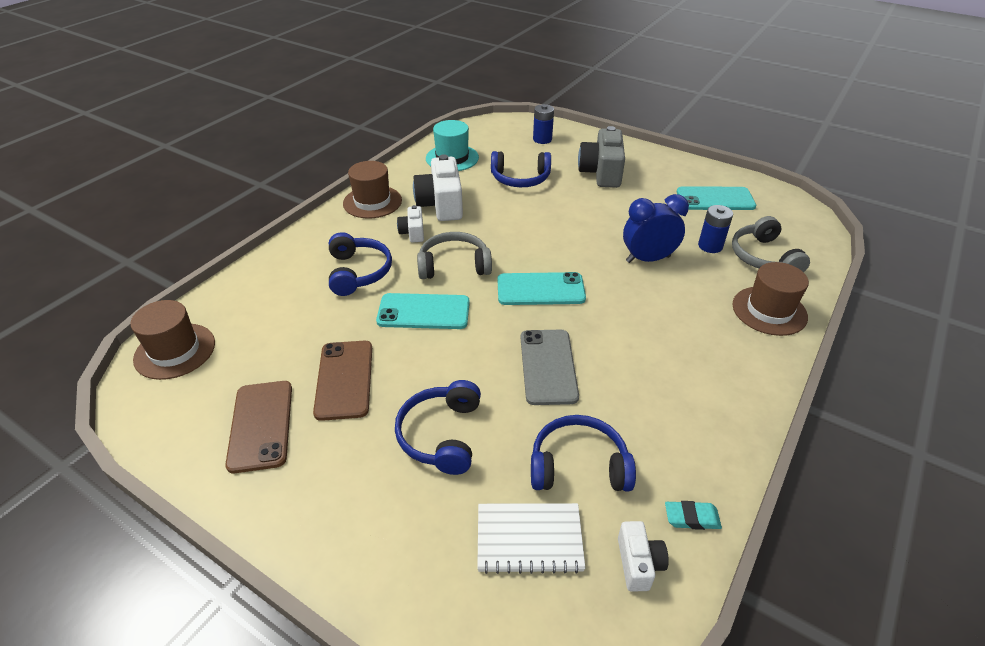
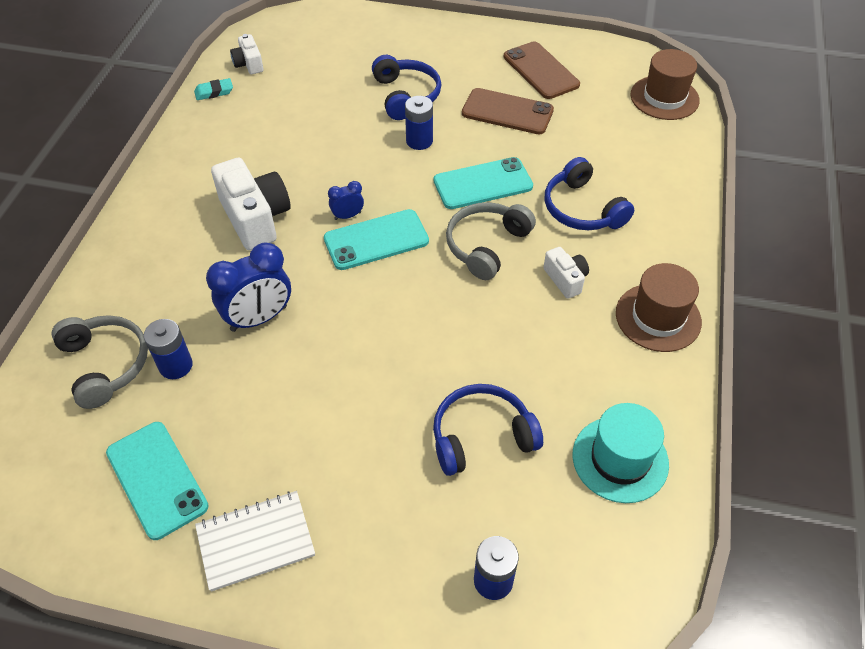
camera: 160 degrees right, 10 degrees up
(344, 379) = (507, 112): brown phone -> brown phone turned 45 degrees counterclockwise
(441, 204) = (564, 340): white camera -> white camera (255, 218)
(454, 265) = (486, 245): grey headphones -> grey headphones turned 150 degrees clockwise
(457, 370) = (419, 141): none -> blue battery
(529, 539) = (320, 59): white notebook -> white notebook (255, 541)
(548, 366) = (342, 163): grey phone -> none
(558, 314) = (347, 216): none -> blue clock
(578, 465) = (297, 102): blue headphones -> none
(601, 173) = (353, 498): grey camera -> none
(715, 199) = (157, 479): turquoise phone -> turquoise phone turned 75 degrees clockwise
(769, 310) = (118, 279): brown hat -> none

